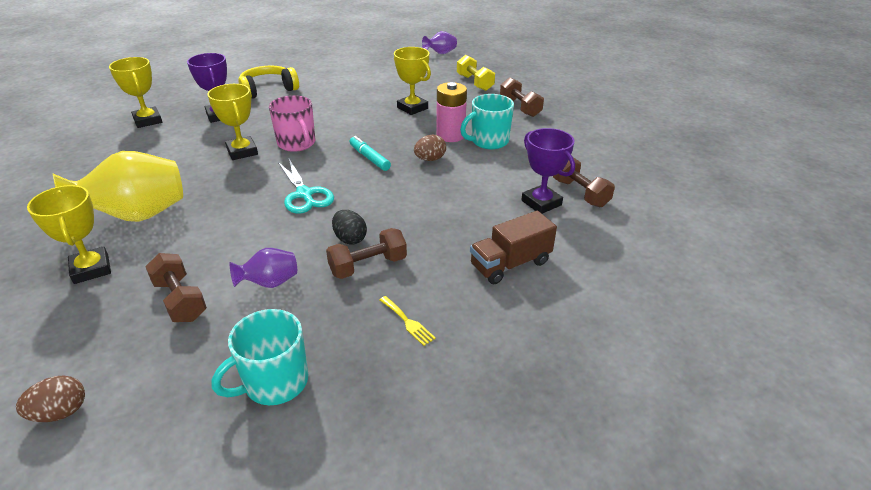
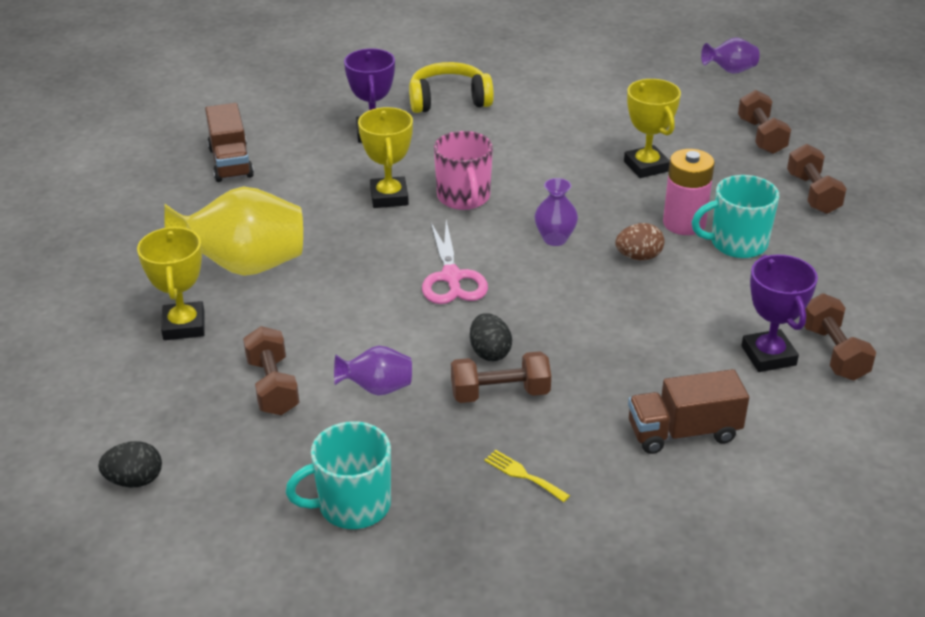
camera: 20 degrees right, 0 degrees up
(60, 412) = (135, 480): brown egg -> black egg
(113, 148) = (231, 162): none -> brown truck
(148, 120) = (280, 125): yellow trophy -> none
(304, 194) = (451, 277): turquoise scissors -> pink scissors
(369, 158) = (555, 239): turquoise marker -> purple vase
(407, 322) = (523, 475): yellow fork -> yellow fork turned 150 degrees clockwise
(474, 83) = (761, 136): yellow dumbbell -> brown dumbbell

